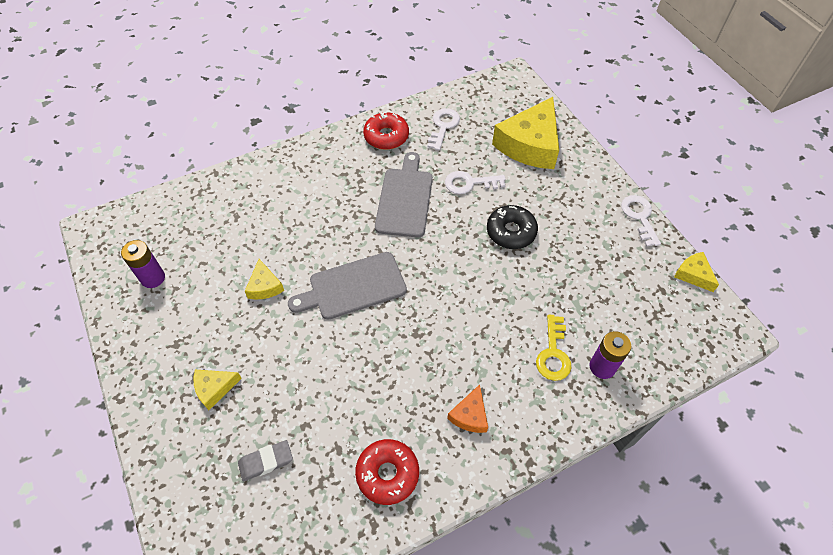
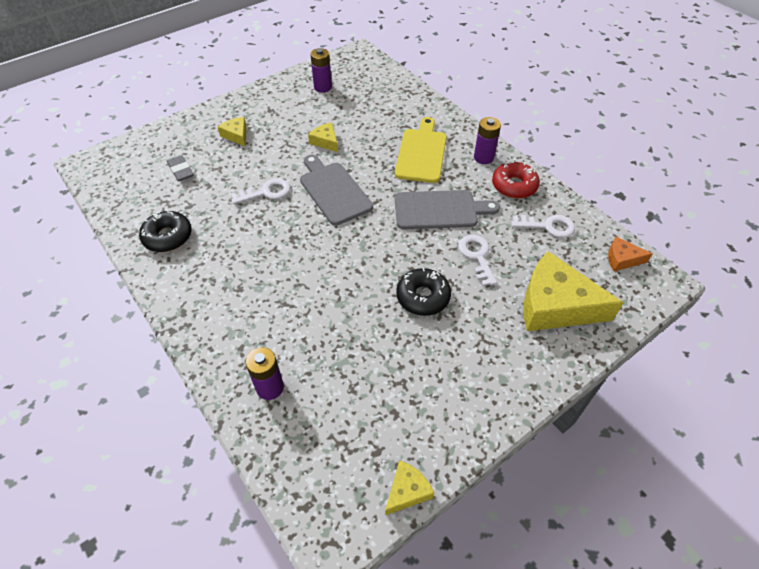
camera: 80 degrees right, 5 degrees down
(265, 286) = (325, 141): yellow cheese -> yellow cheese turned 75 degrees clockwise
(316, 198) = (421, 153): none -> yellow cutting board
(340, 149) = (483, 157): none -> purple battery
(387, 474) = (168, 237): red donut -> black donut
(470, 415) = (216, 283): orange cheese -> orange cheese (622, 259)
(553, 354) = (281, 343): yellow key -> none
(639, 217) = (482, 426): white key -> white key (266, 192)

